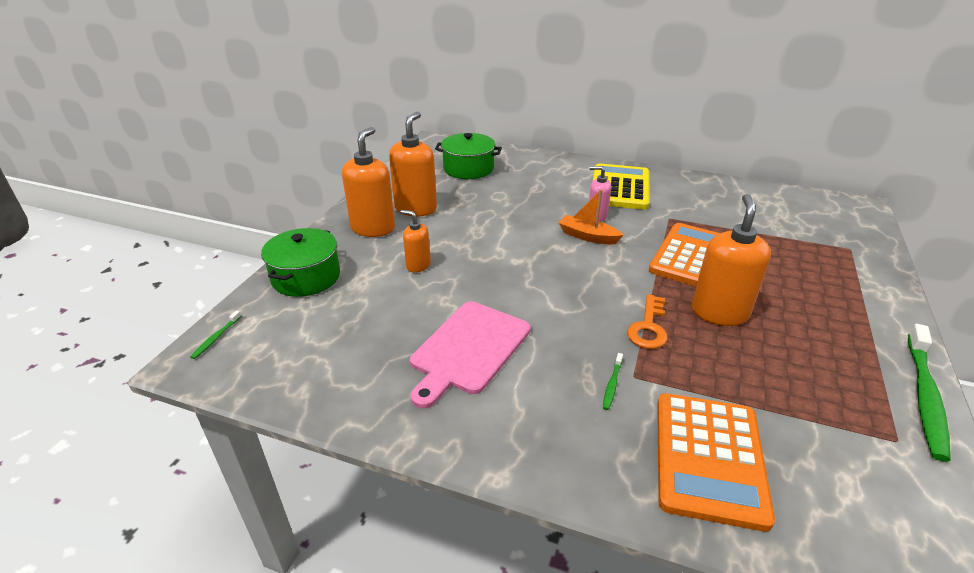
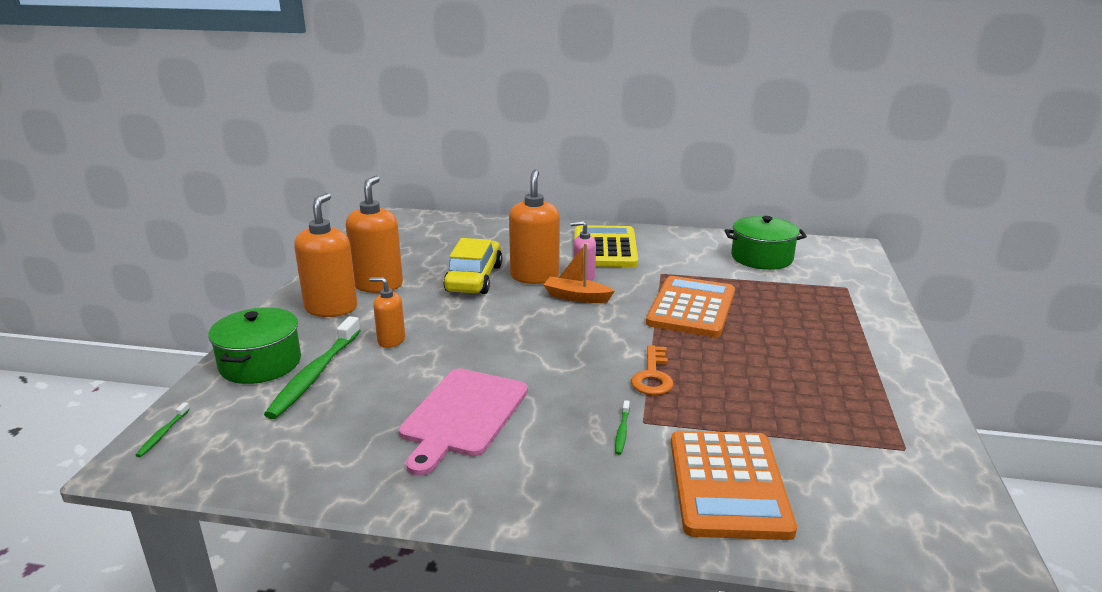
camera: 10 degrees left, 10 degrees down
(468, 168) = (432, 241): green pot -> green pot (761, 258)
(499, 209) = (474, 278): none -> yellow car
(719, 312) = (723, 356): orange soap dispenser -> orange soap dispenser (534, 276)
(924, 396) = (927, 408): green toothbrush -> green toothbrush (315, 374)

